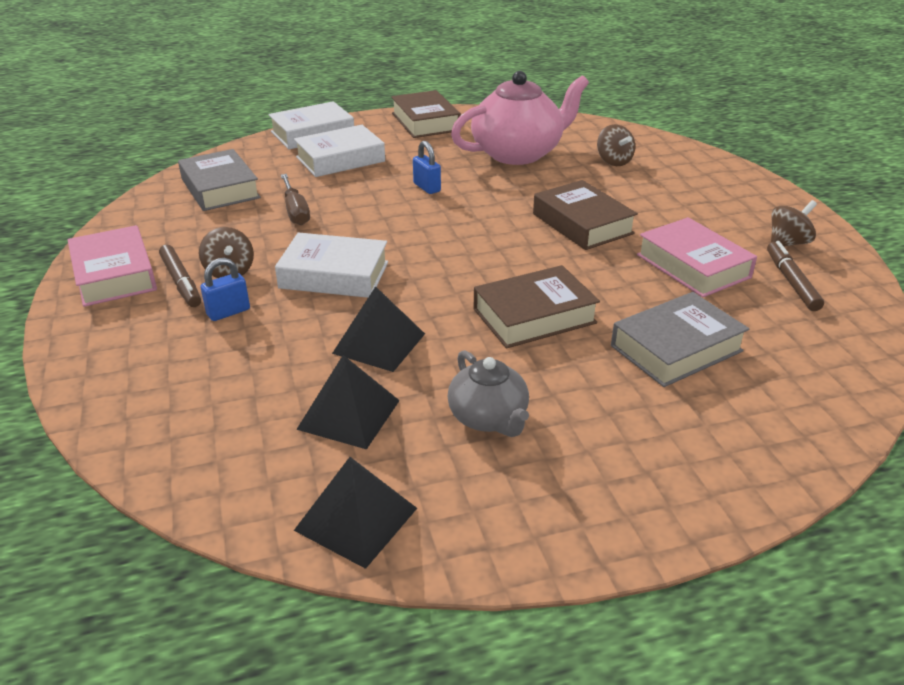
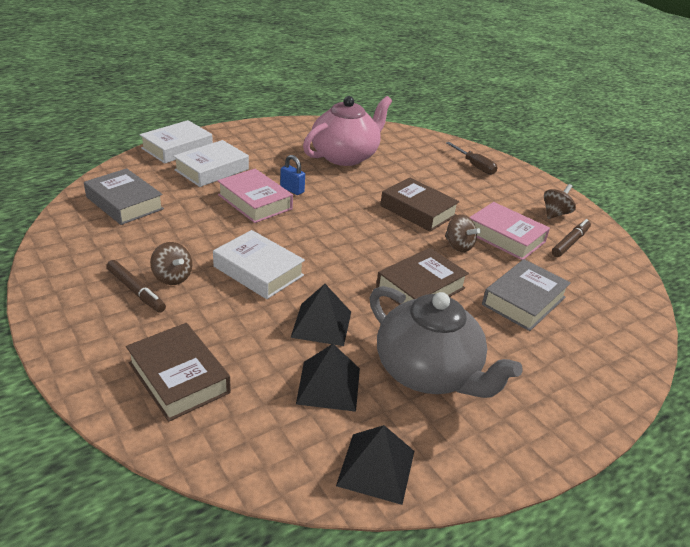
camera: 20 degrees left, 0 degrees up
(114, 275) = (73, 291): pink book -> pink book (255, 202)
(228, 312) = (190, 313): blue padlock -> none
(295, 211) = (199, 218): brown screwdriver -> brown screwdriver (475, 166)
(334, 275) = (258, 271): white book -> white book turned 45 degrees clockwise
(425, 122) = (263, 133): brown book -> brown book (179, 378)
(489, 418) = (428, 372): grey teapot -> grey teapot, size x1.82
(613, 161) = (415, 158): brown spinning top -> brown spinning top (458, 246)
(791, 282) = (570, 242): brown marker -> brown marker turned 60 degrees clockwise

